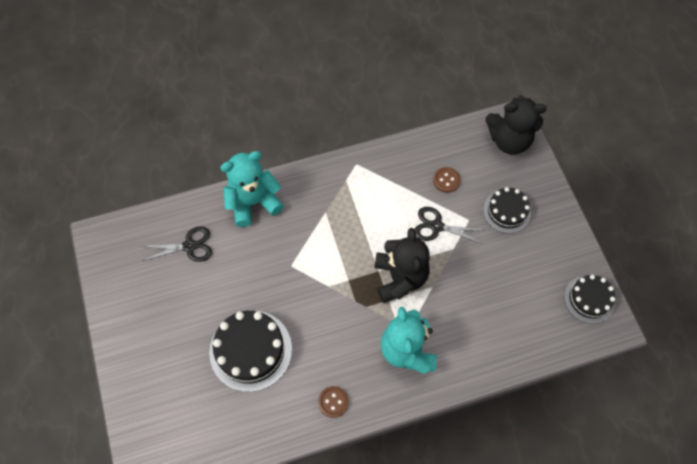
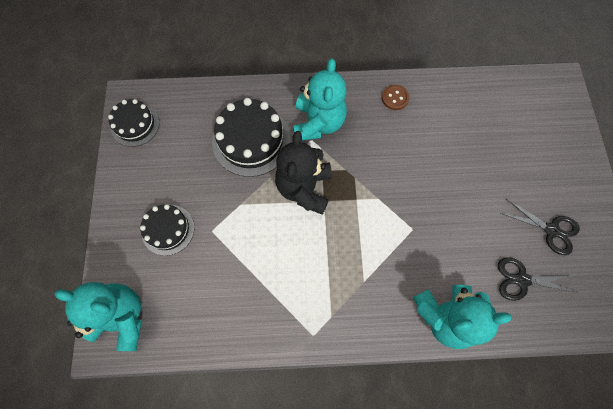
camera: 165 degrees left, 5 degrees up
(250, 350) = (463, 157): black cake -> black cake (251, 140)
(436, 226) = (248, 232): black scissors -> black scissors (551, 230)
(446, 180) = (216, 284): brown button -> none
(509, 140) = (122, 318): black teddy bear -> turquoise teddy bear

